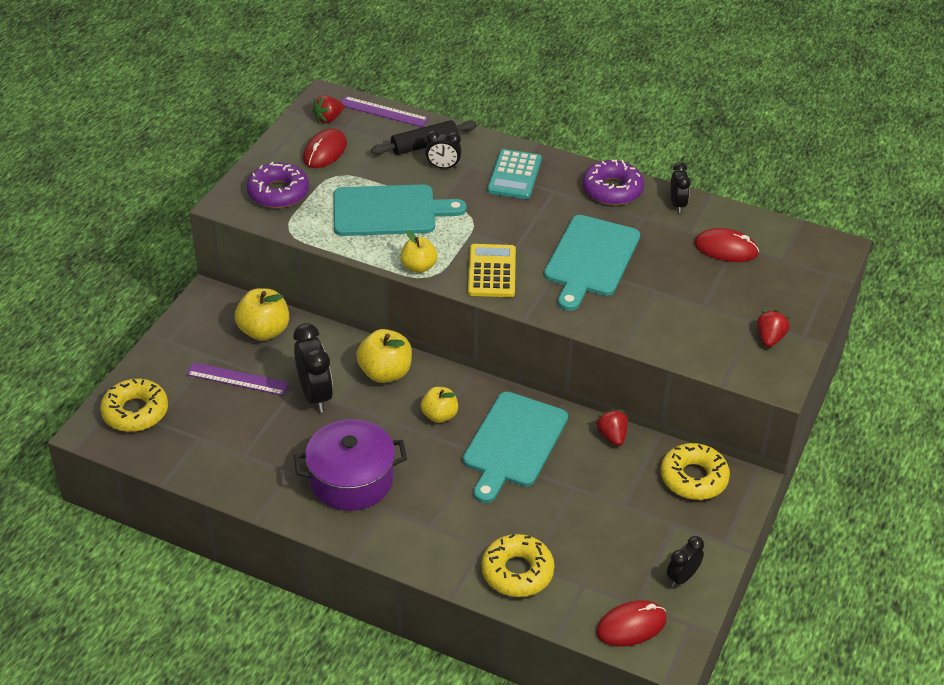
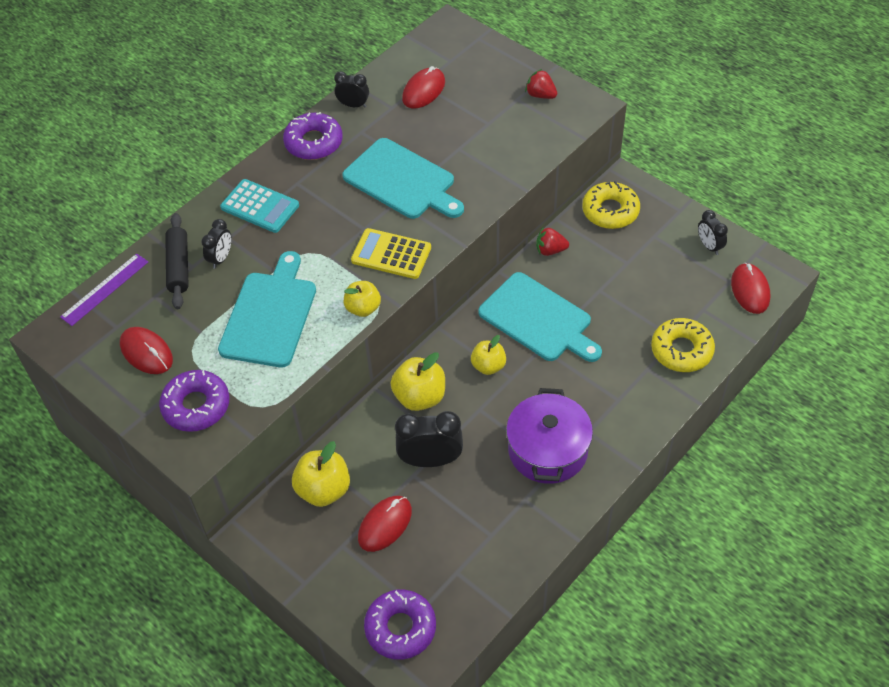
camera: 70 degrees left, 10 degrees up
(135, 412) = (400, 628): yellow donut -> purple donut
(237, 379) = (385, 524): purple ruler -> red mouse
(328, 119) = (91, 339): red strawberry -> none

